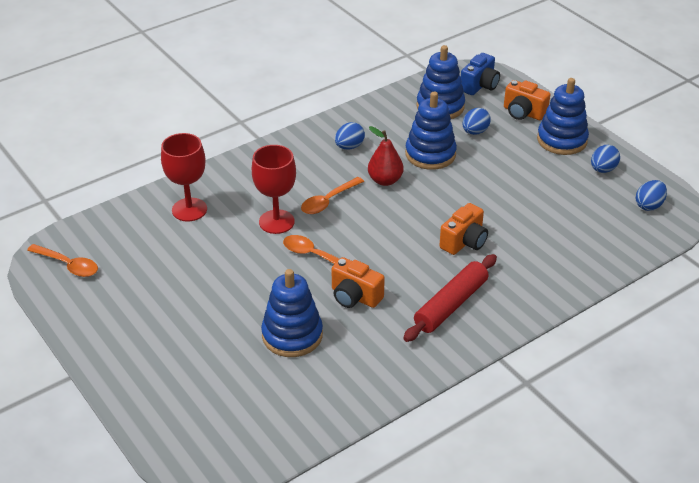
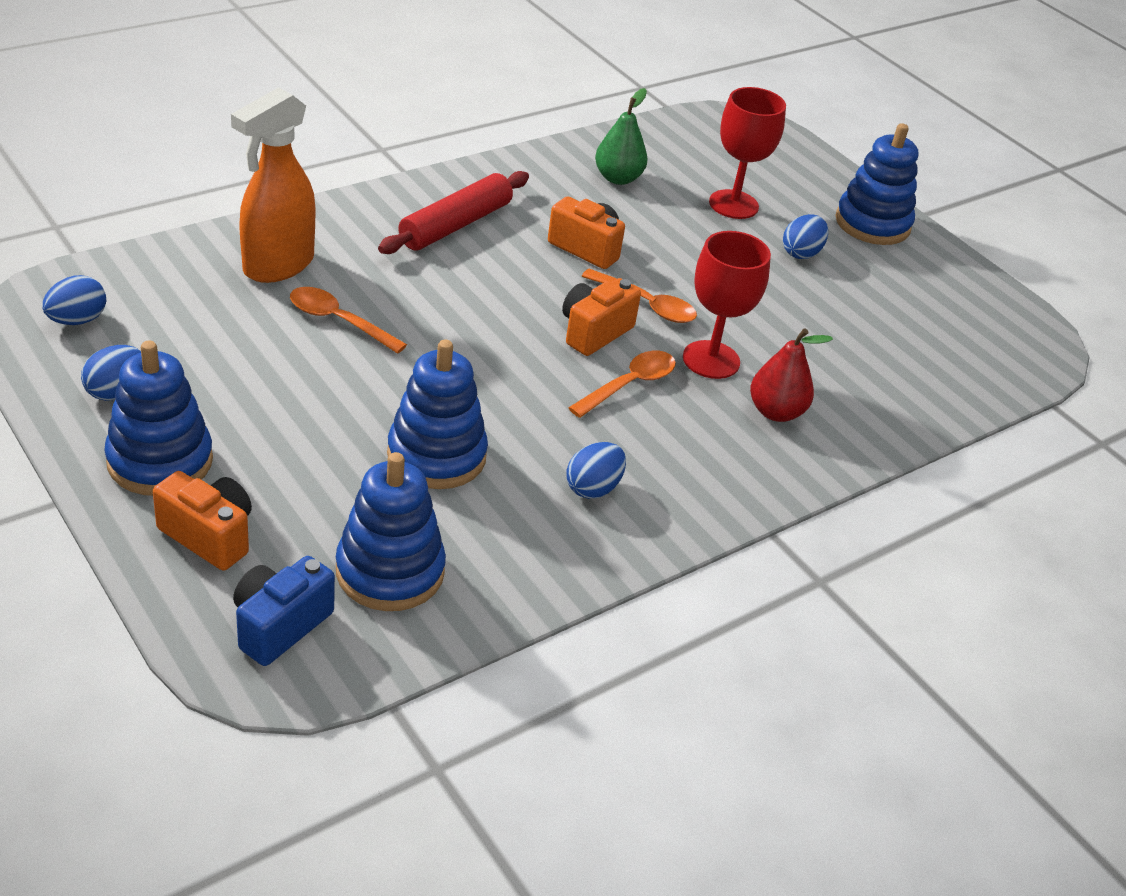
camera: 175 degrees right, 0 degrees up
(68, 265) = (1000, 330): orange spoon -> orange spoon (338, 321)
(189, 209) = (857, 394): red goblet -> red goblet (733, 204)
(292, 335) = (667, 217): blue stacking toy -> blue stacking toy (872, 224)
(330, 372) = (618, 178): none -> green pear
(385, 180) = (529, 411): red pear -> red pear (776, 412)
(464, 242) = (414, 299): orange camera -> orange camera (594, 332)
(475, 132) = (333, 498): blue egg -> blue egg (801, 253)
(557, 255) = (277, 265): none -> orange spray bottle

